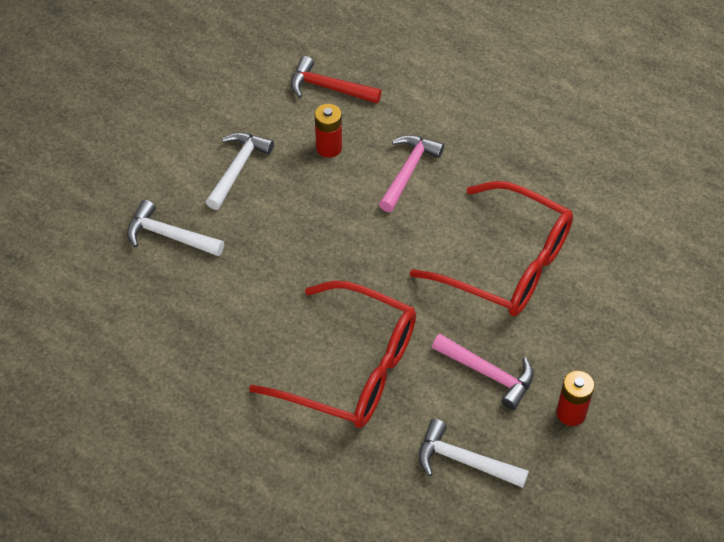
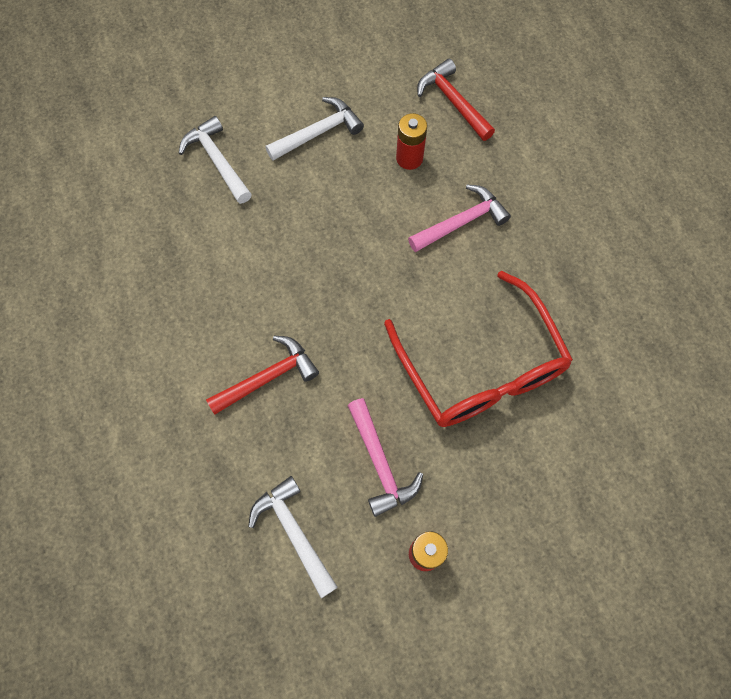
camera: 35 degrees right, 15 degrees up
(351, 368) = (268, 377): red glasses -> red hammer

